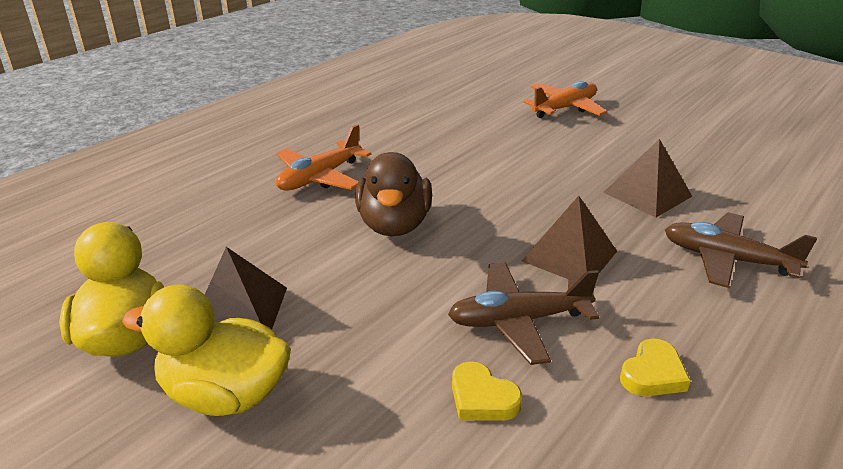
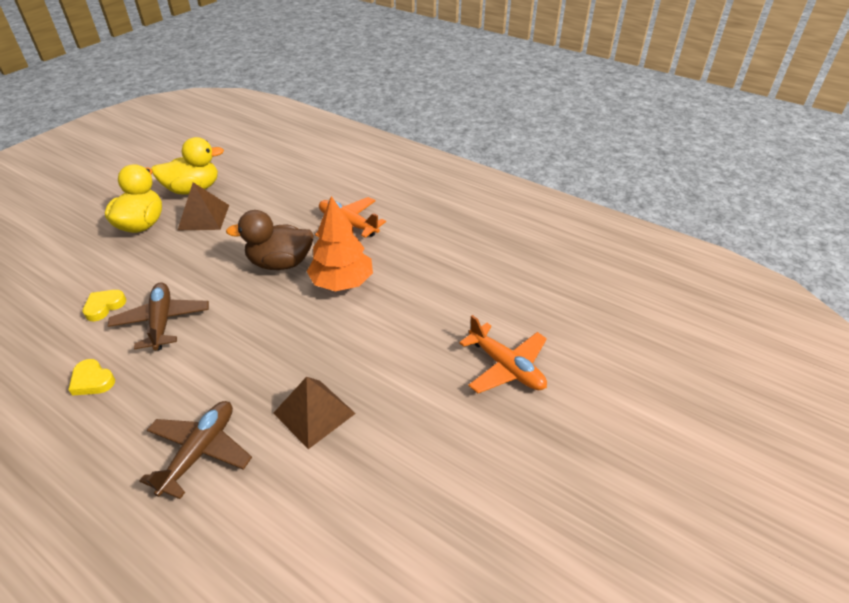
camera: 85 degrees right, 10 degrees up
(442, 181) = (342, 282): none -> orange tree
(569, 256) = (226, 351): brown pyramid -> none

